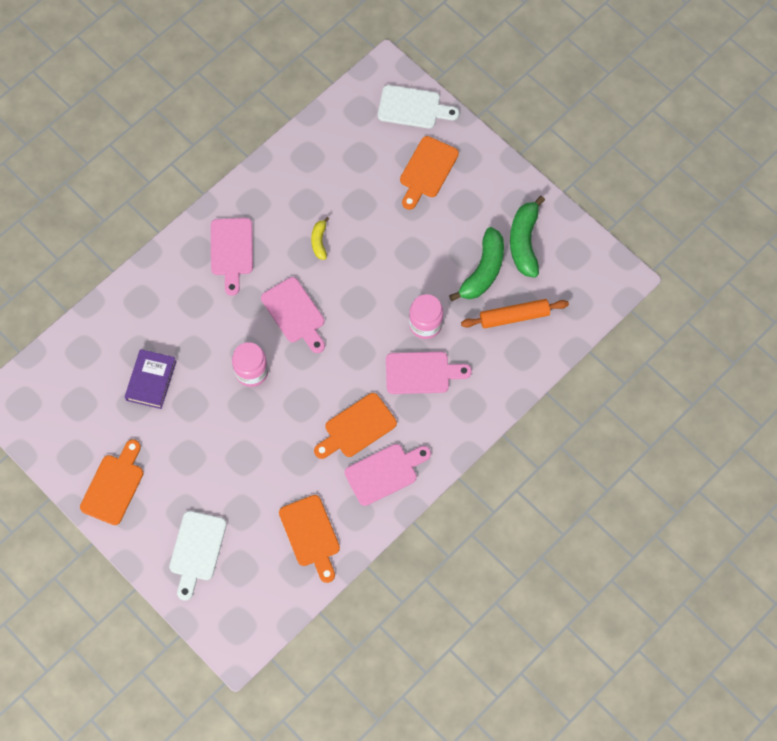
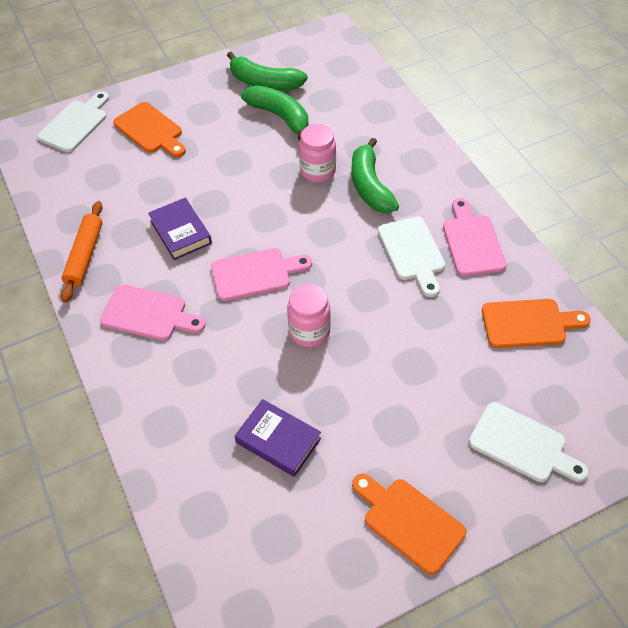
camera: 70 degrees left, 15 degrees down
(319, 241) = (180, 232): yellow banana -> purple book
(356, 427) = (412, 252): orange cutting board -> white cutting board
(422, 373) = (370, 186): pink cutting board -> green banana
(514, 316) = (338, 107): orange rolling pin -> orange rolling pin (84, 256)

